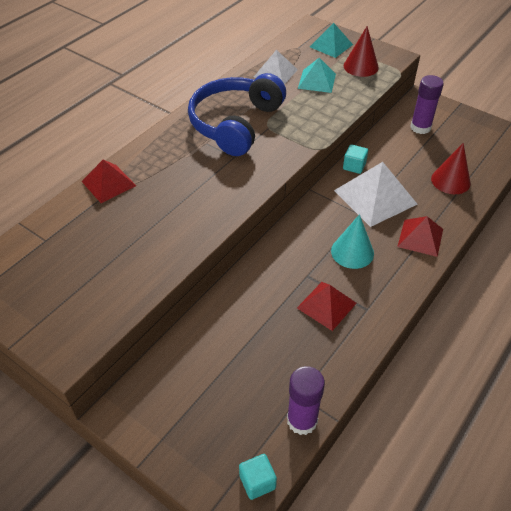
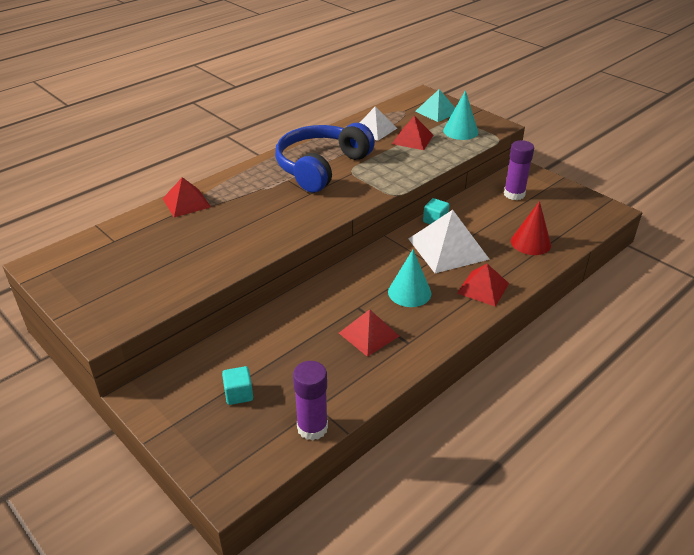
camera: 10 degrees right, 10 degrees down
(257, 482) = (252, 472): turquoise cube -> turquoise cube (239, 394)
(317, 81) = (412, 139): turquoise pyramid -> red pyramid
(361, 66) = (460, 131): red cone -> turquoise cone

